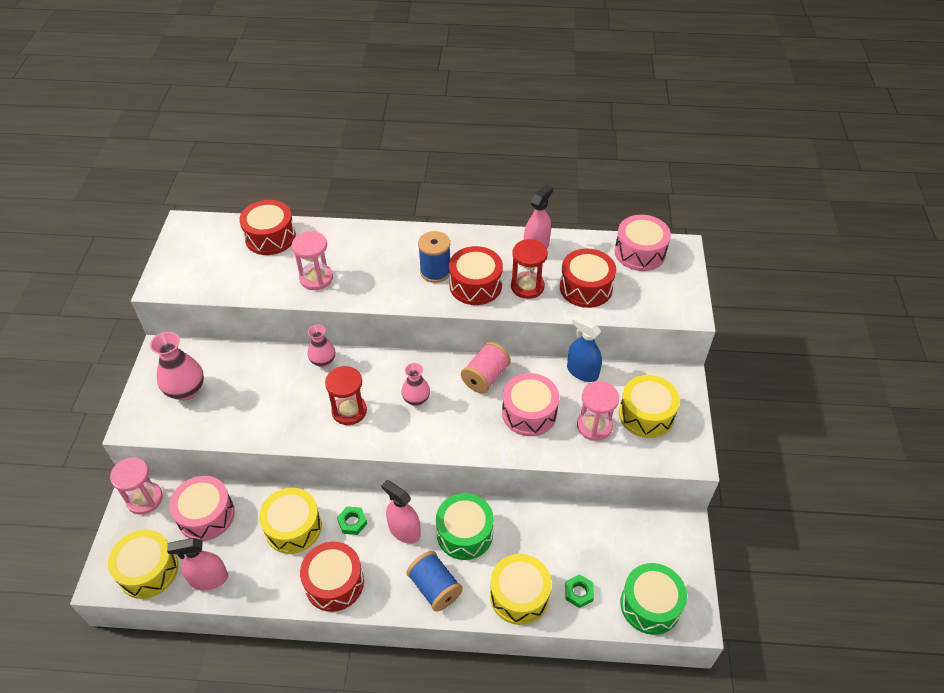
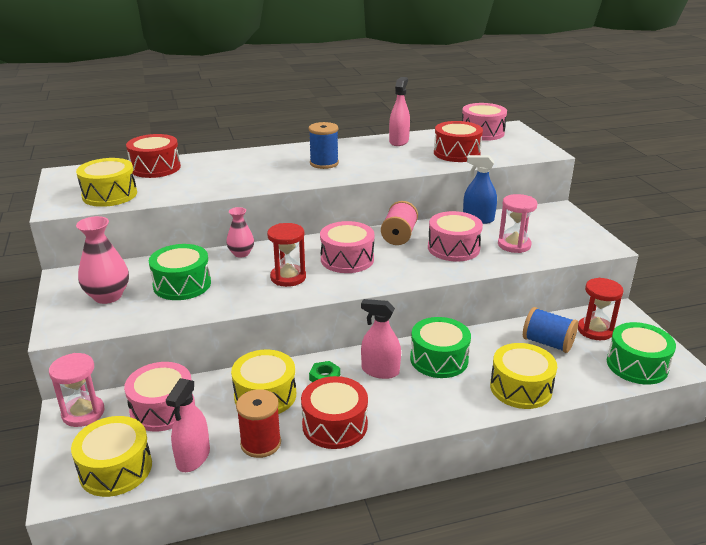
camera: 20 degrees left, 20 degrees down
(209, 579) = (193, 457): pink spray bottle -> pink spray bottle turned 45 degrees counterclockwise
(253, 393) = (182, 284): none -> green drum
(266, 582) = (261, 443): none -> red spool
(316, 278) = (216, 182): pink hourglass -> none
(416, 399) = (347, 259): pink vase -> pink drum
(435, 588) = (438, 403): blue spool -> blue spool (547, 343)
(475, 285) = (365, 165): red drum -> none
(527, 286) = (409, 159): red hourglass -> red hourglass (595, 330)
(579, 593) = (571, 373): green nut -> none
(646, 415) = (549, 231): yellow drum -> yellow drum (109, 195)

